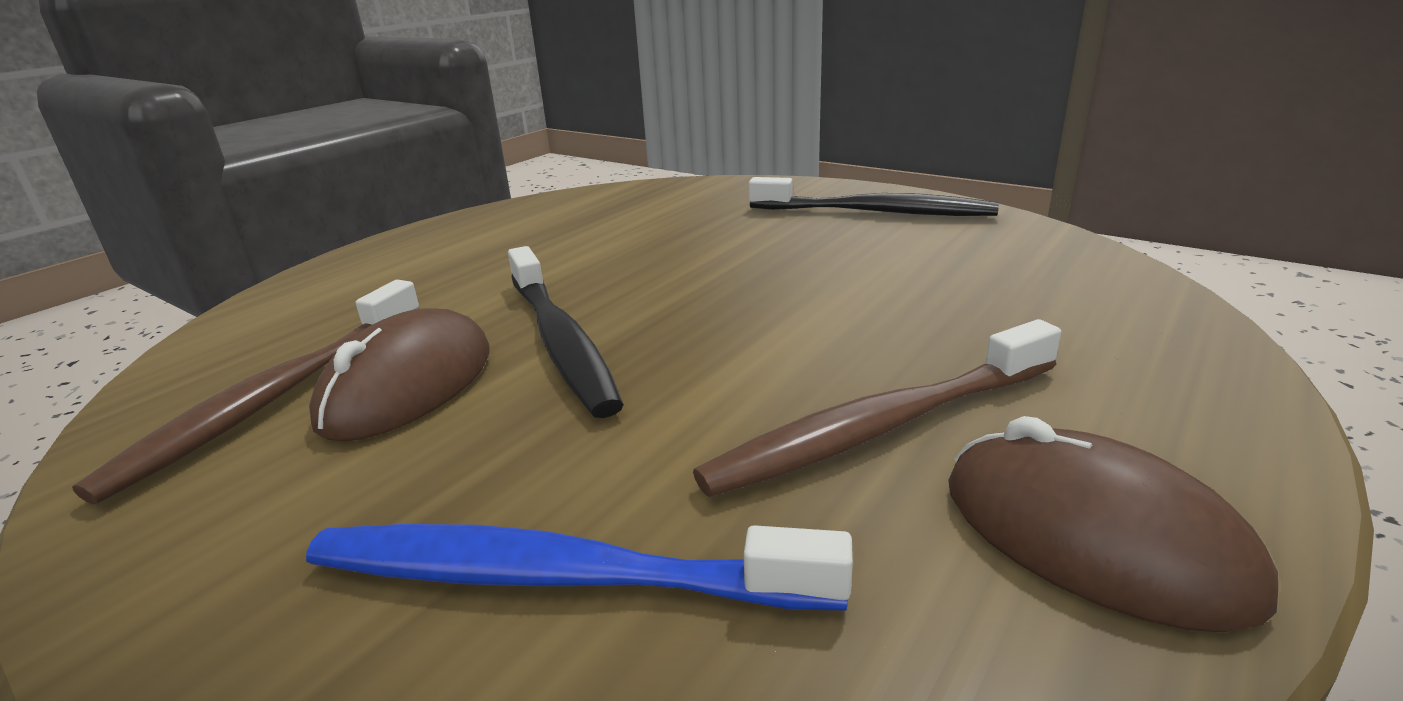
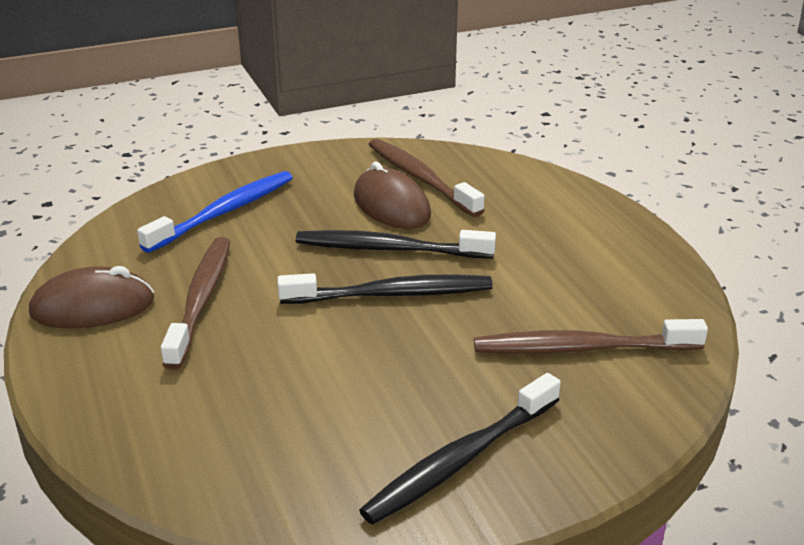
camera: 120 degrees right, 5 degrees up
(662, 214) = (582, 348): none -> brown toothbrush
(675, 304) = (391, 294): none -> black toothbrush

